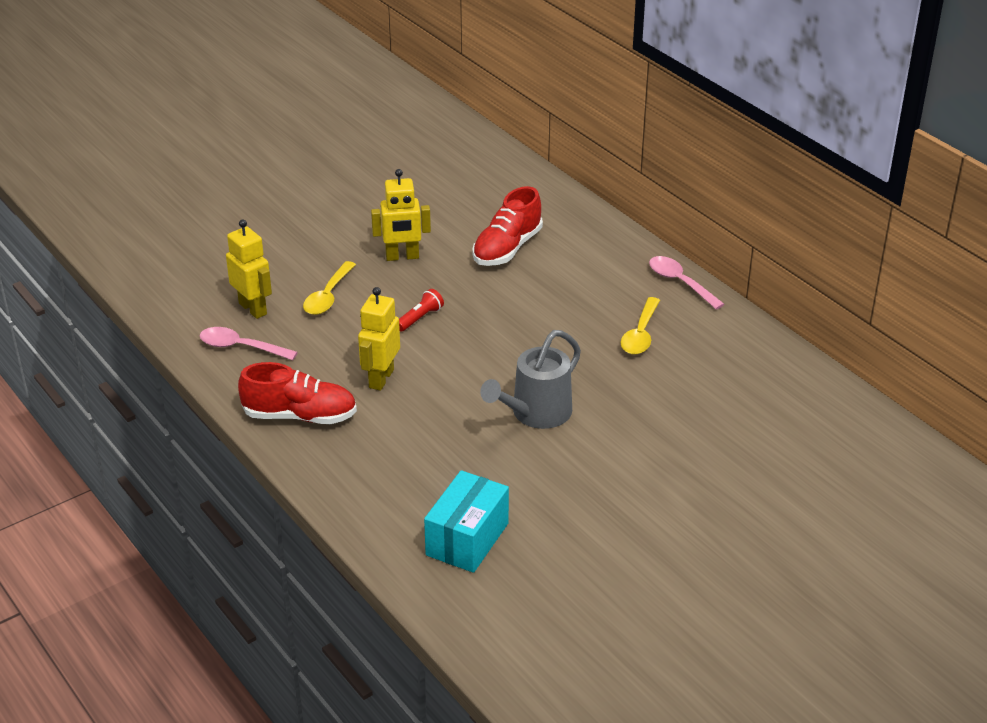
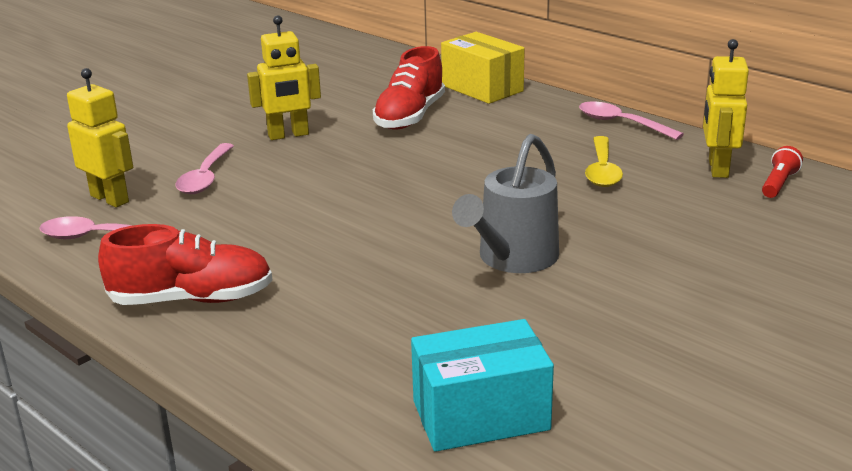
camera: 10 degrees left, 10 degrees down
(328, 296) = (205, 177): yellow spoon -> pink spoon
(381, 378) = (294, 247): yellow robot -> yellow robot (717, 168)
(420, 318) = (327, 185): red flashlight -> red flashlight (778, 184)
(467, 539) = (481, 415): turquoise box -> turquoise box turned 60 degrees clockwise
(580, 221) = (482, 88): none -> yellow box

